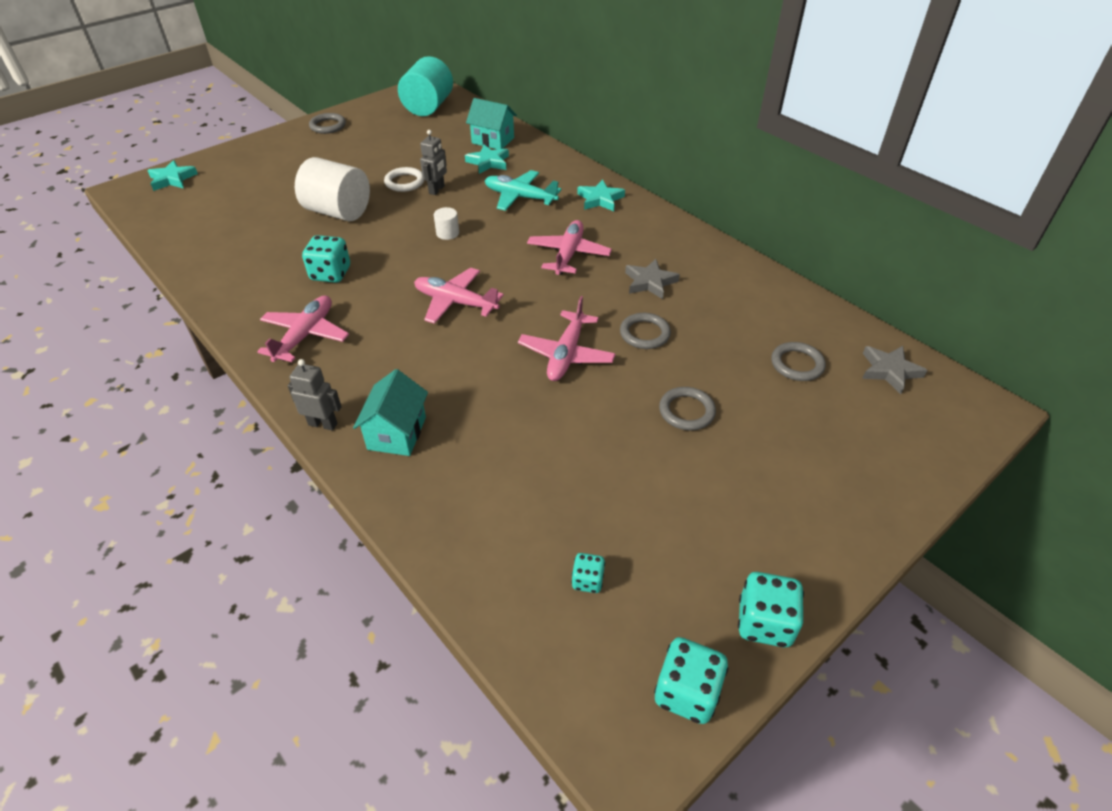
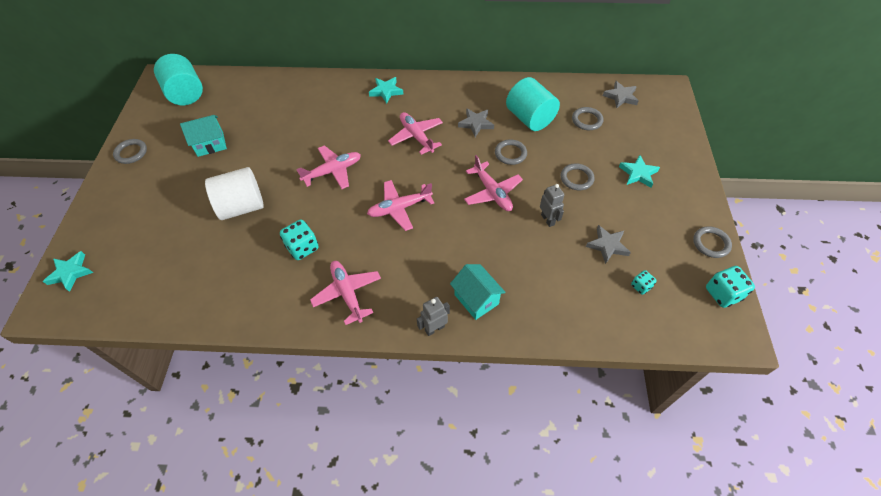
camera: 45 degrees left, 10 degrees up
(404, 182) = (254, 157): white ring -> none
(437, 190) = (283, 148): grey robot -> grey robot (548, 219)
(447, 233) = (333, 171): white cylinder -> pink plane
(488, 162) = (287, 109): turquoise star -> turquoise star (638, 173)
(493, 140) = (268, 92): turquoise house -> turquoise house (210, 144)
(520, 197) = (340, 120): turquoise plane -> none
(615, 505) = (607, 245): none -> grey star
(723, 316) = (530, 118): none -> turquoise cylinder
(764, 623) = (711, 243): turquoise dice -> grey ring

